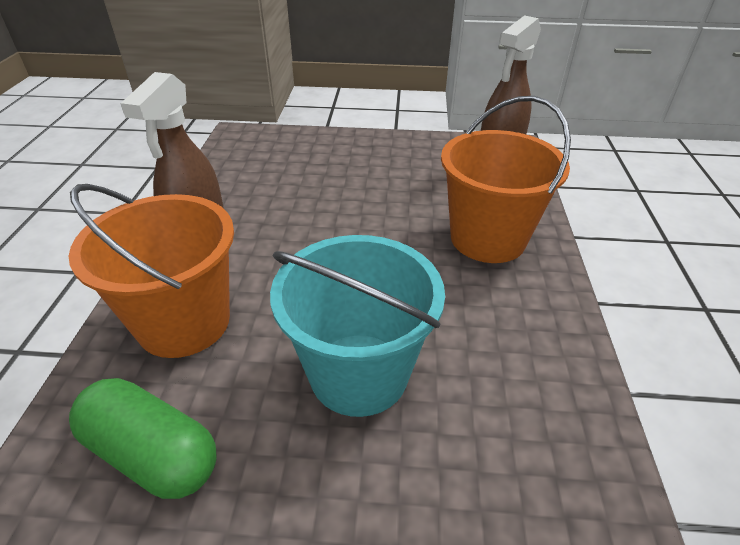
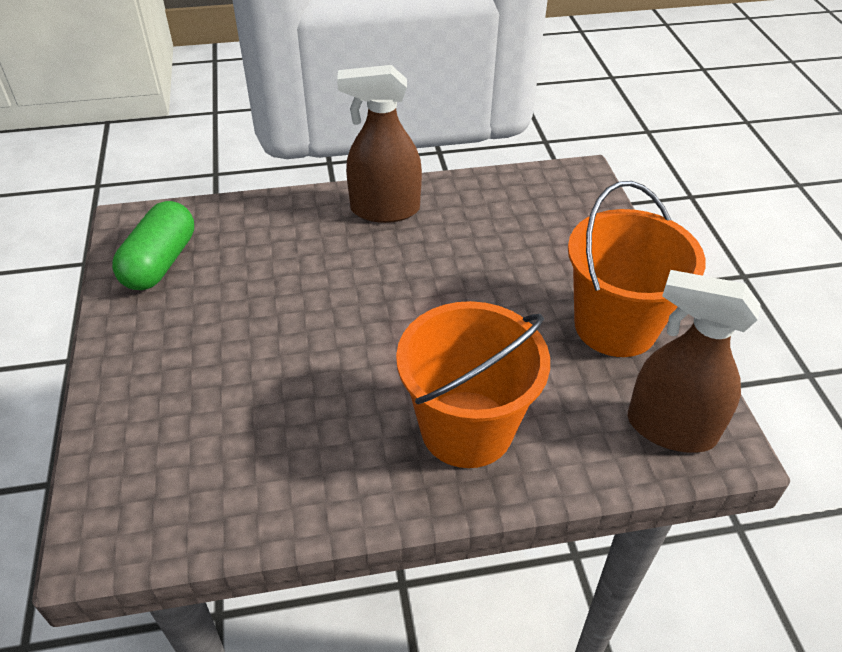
camera: 75 degrees right, 5 degrees up
(184, 322) = (278, 236): orange bucket -> orange bucket (615, 326)
(359, 373) = (243, 352): turquoise bucket -> none

